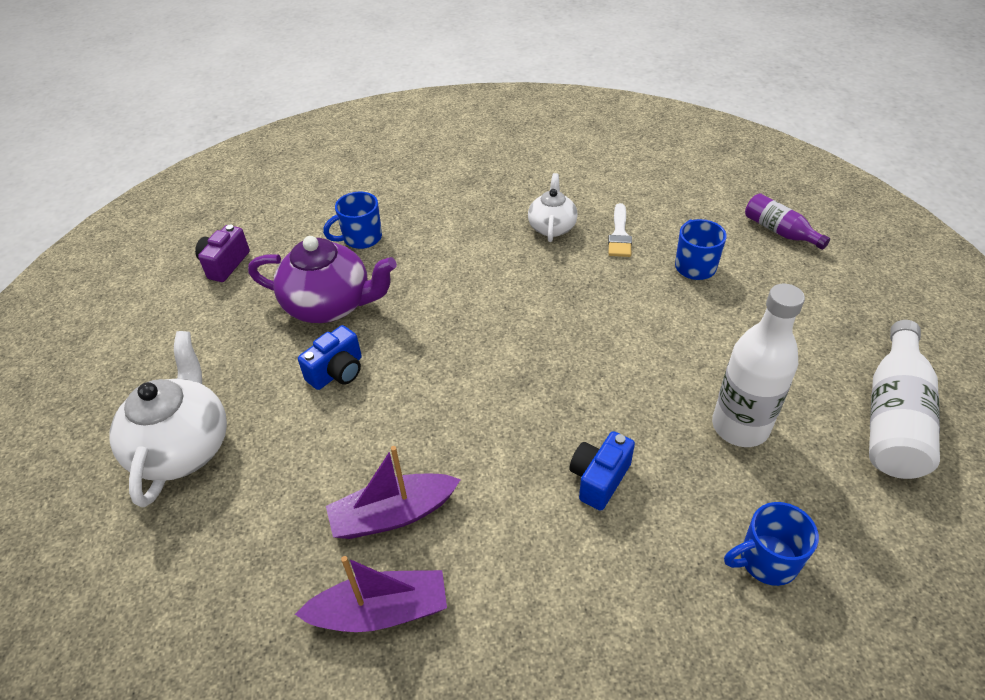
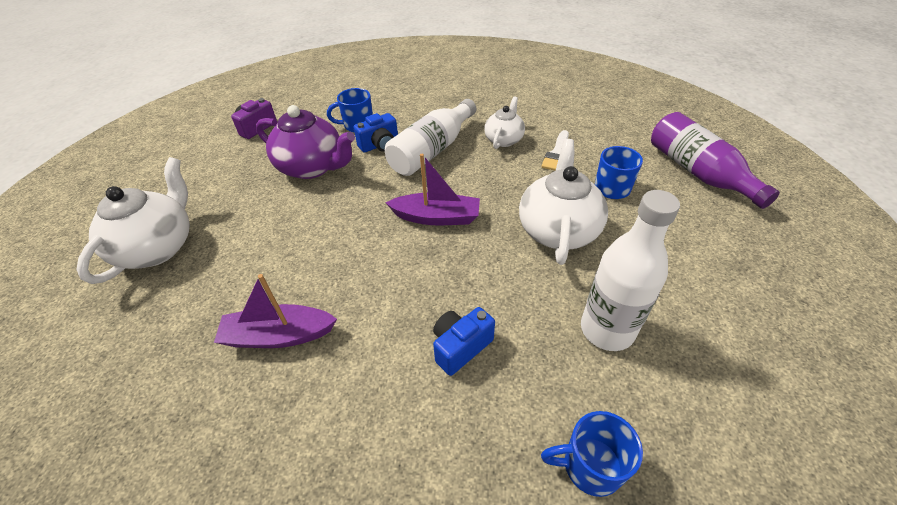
camera: 15 degrees right, 0 degrees up
(337, 372) = (293, 215): blue camera -> blue camera (380, 145)
(381, 611) = (228, 416): purple boat -> purple boat (437, 217)
(654, 328) = (558, 230): none -> white teapot
(779, 231) = (697, 172): purple bottle -> purple bottle, size x1.71
(893, 417) = (765, 355): white bottle -> white bottle (432, 151)

